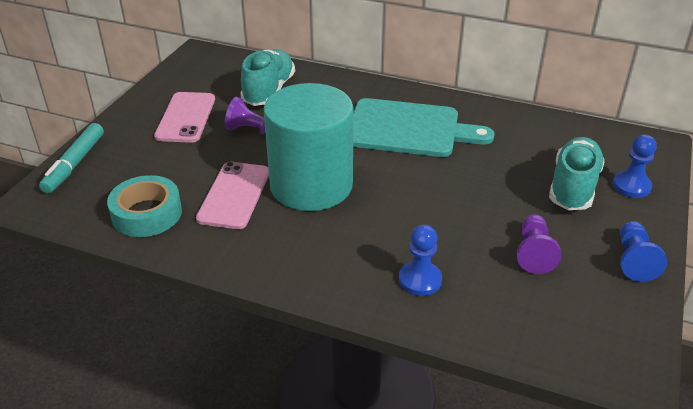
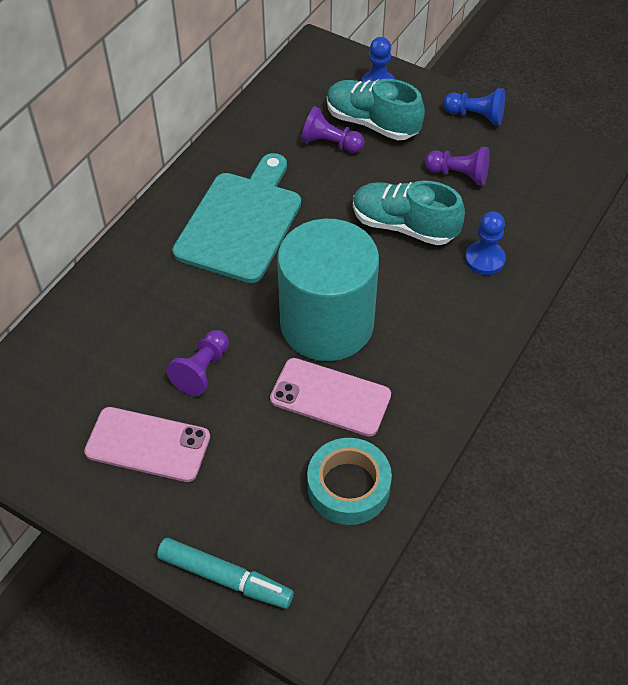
camera: 80 degrees left, 15 degrees up
(269, 91) = (111, 347): turquoise shoe -> turquoise shoe (404, 226)
(529, 165) = (330, 143): none -> purple pawn

